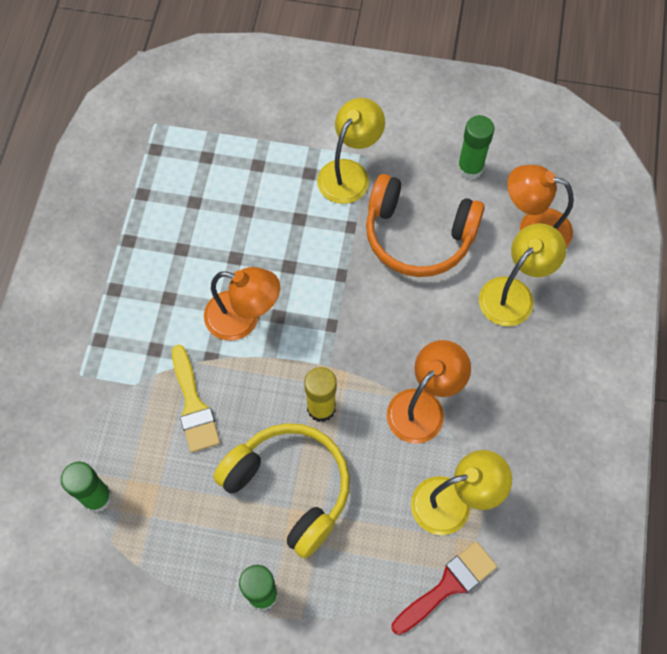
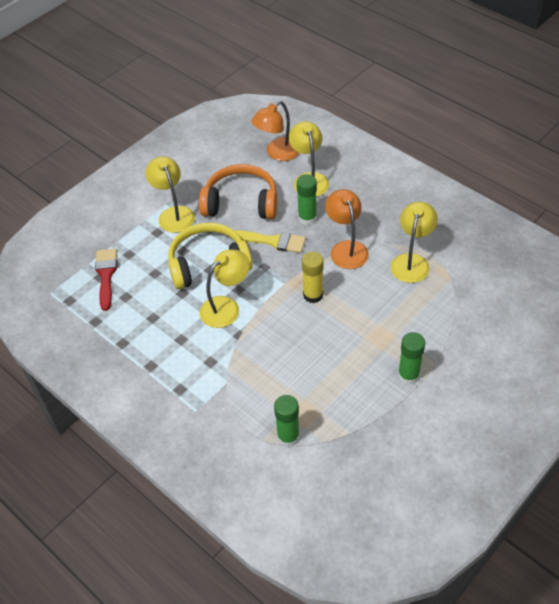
camera: 55 degrees left, 15 degrees down
(193, 405) = (264, 357): yellow brush -> yellow brush (273, 241)
(243, 319) = (226, 307): orange lamp -> yellow lamp
(290, 488) = (352, 332): yellow headphones -> yellow headphones (208, 263)
(418, 236) = (241, 202): orange headphones -> orange headphones turned 135 degrees counterclockwise
(448, 586) = (457, 286): red brush -> red brush (106, 275)
(470, 168) = (218, 161): green glue stick -> green glue stick (307, 218)

